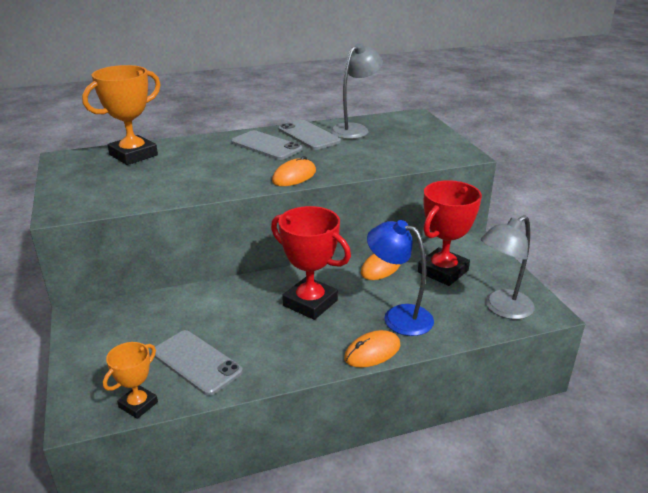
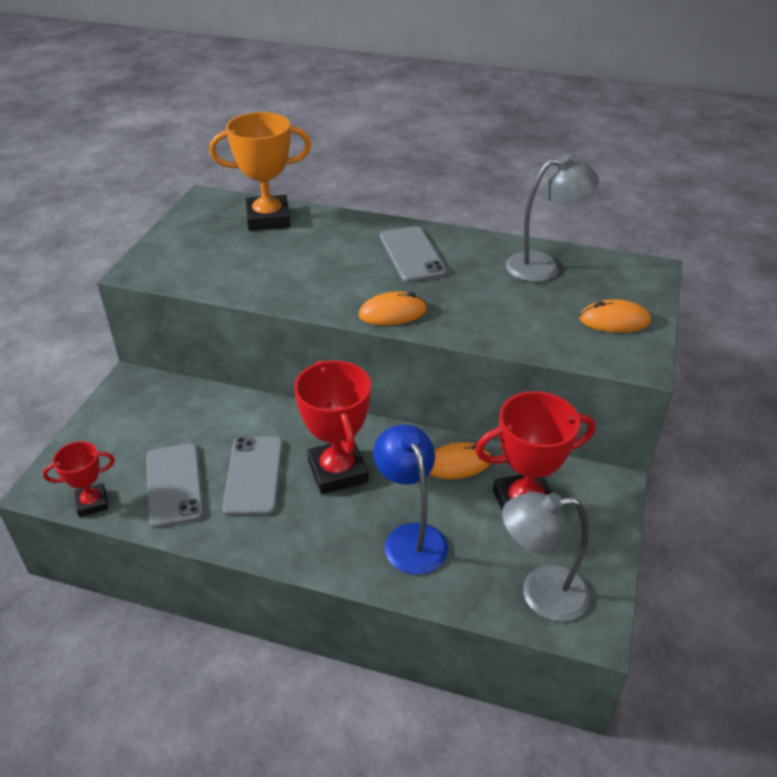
camera: 35 degrees right, 10 degrees up
(138, 404) = (92, 503): orange trophy -> red trophy
(308, 135) = (476, 256): grey phone -> grey phone (253, 475)
(372, 352) = (339, 565): orange mouse -> orange mouse (614, 320)

